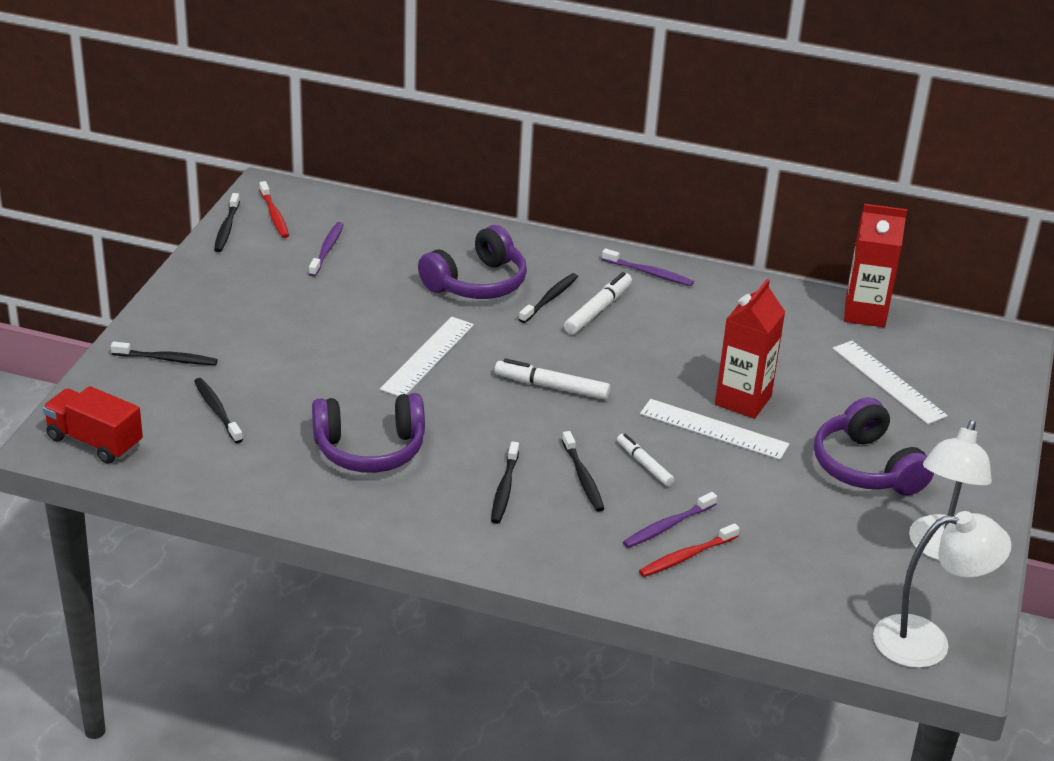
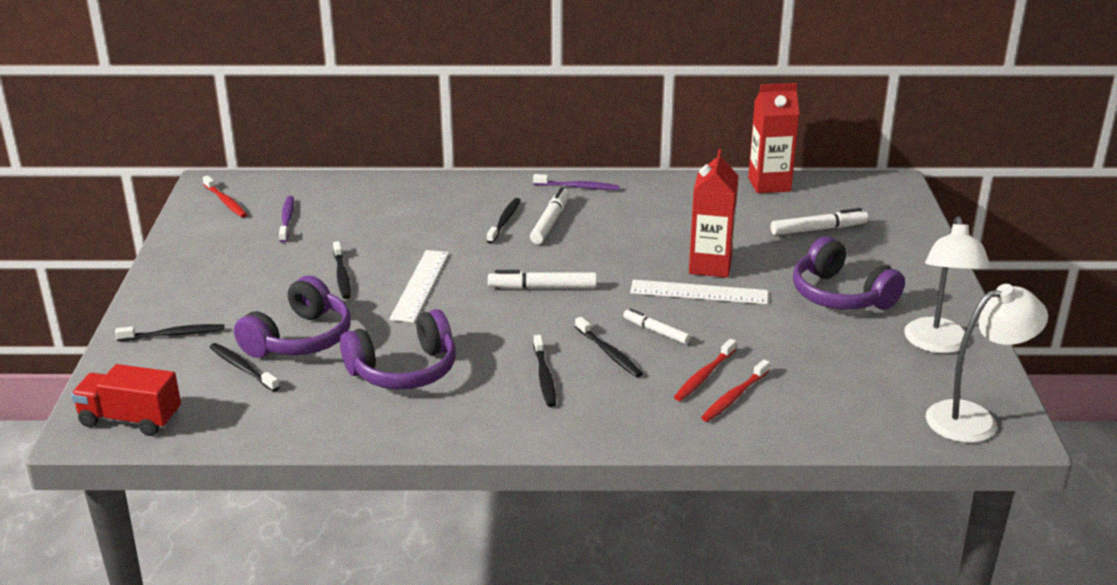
camera: 15 degrees left, 5 degrees down
(227, 228) = (185, 219): black toothbrush -> black toothbrush (342, 275)
(476, 283) = (434, 221): purple headphones -> purple headphones (299, 339)
(668, 526) = (704, 376): purple toothbrush -> red toothbrush
(888, 382) = (818, 229): white ruler -> white marker

